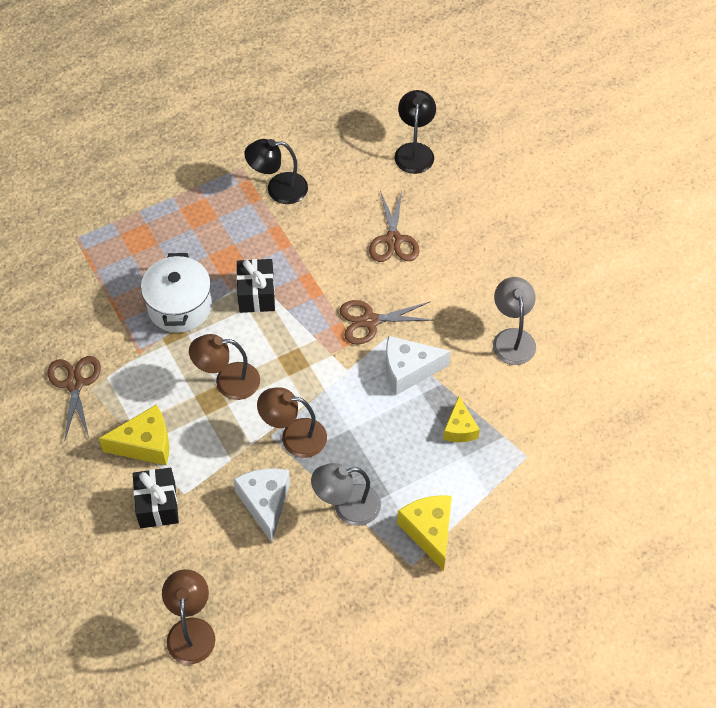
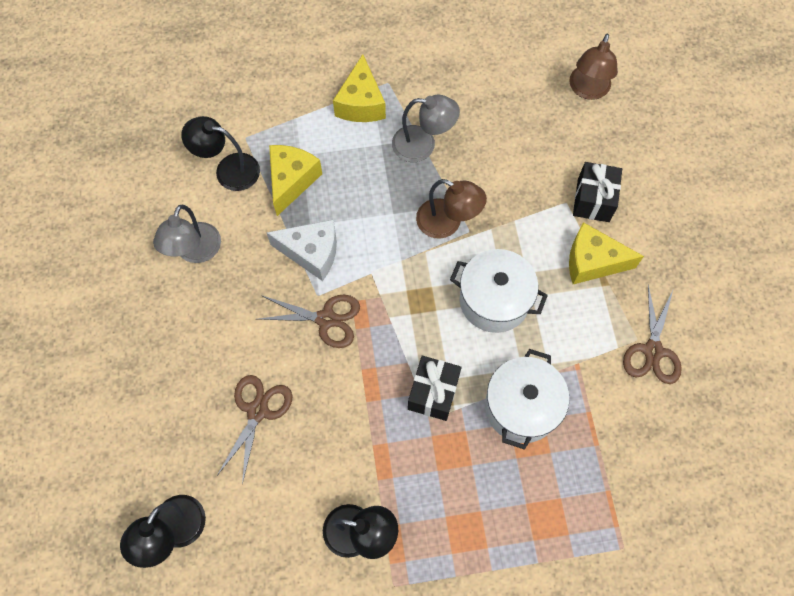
camera: 160 degrees left, 10 degrees up
(228, 382) = (494, 300): brown lamp -> white pot
(265, 503) = (494, 171): white cheese -> none
(459, 428) = (291, 181): yellow cheese -> yellow cheese, size x1.53
(525, 419) = (228, 170): none -> black lamp

